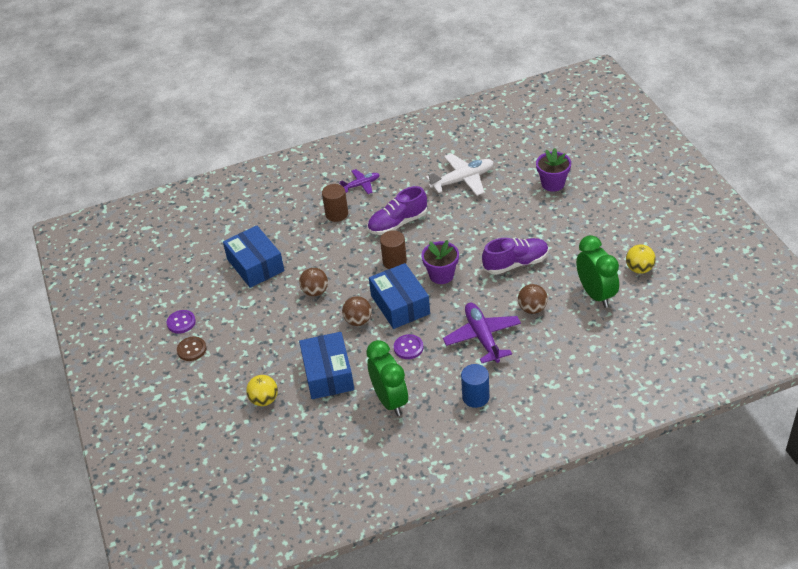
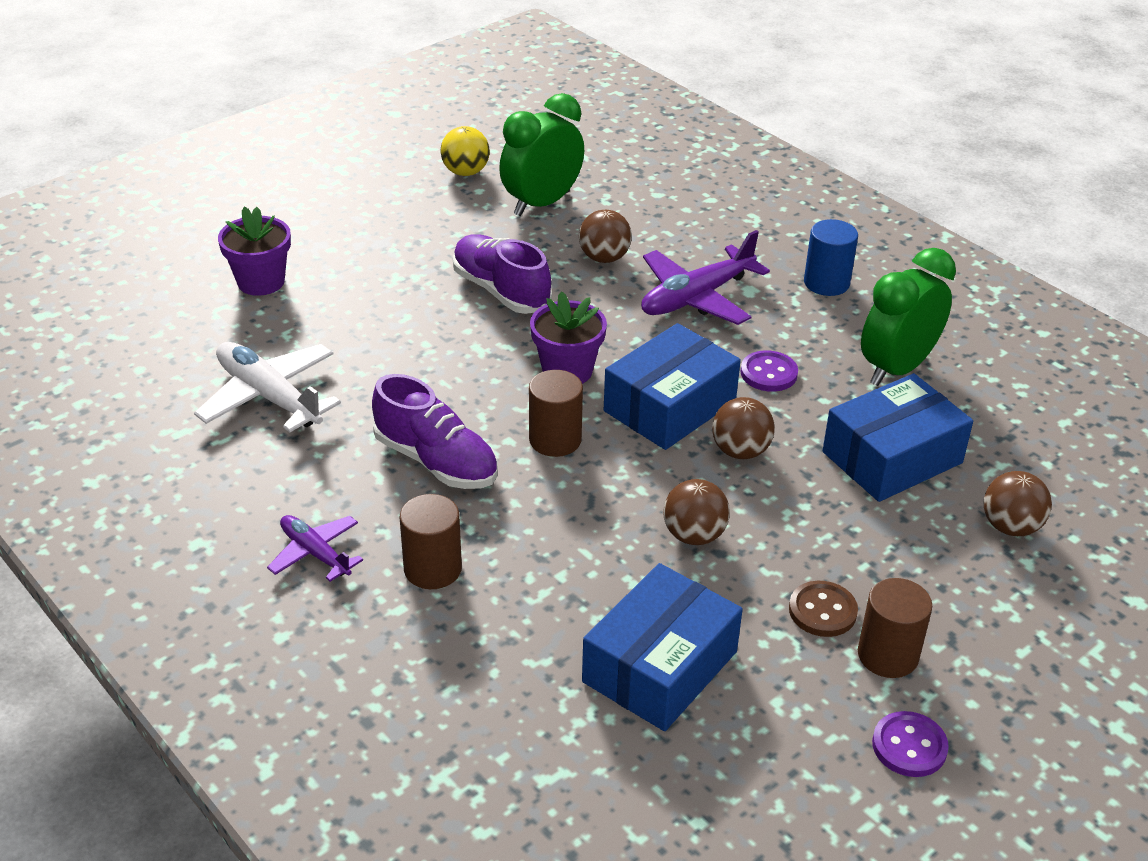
camera: 115 degrees left, 5 degrees down
(192, 349) = (971, 692): brown button -> brown button (822, 611)
(223, 331) = (887, 655): none -> brown cylinder
(264, 400) = (1010, 527): yellow ball -> brown ball

